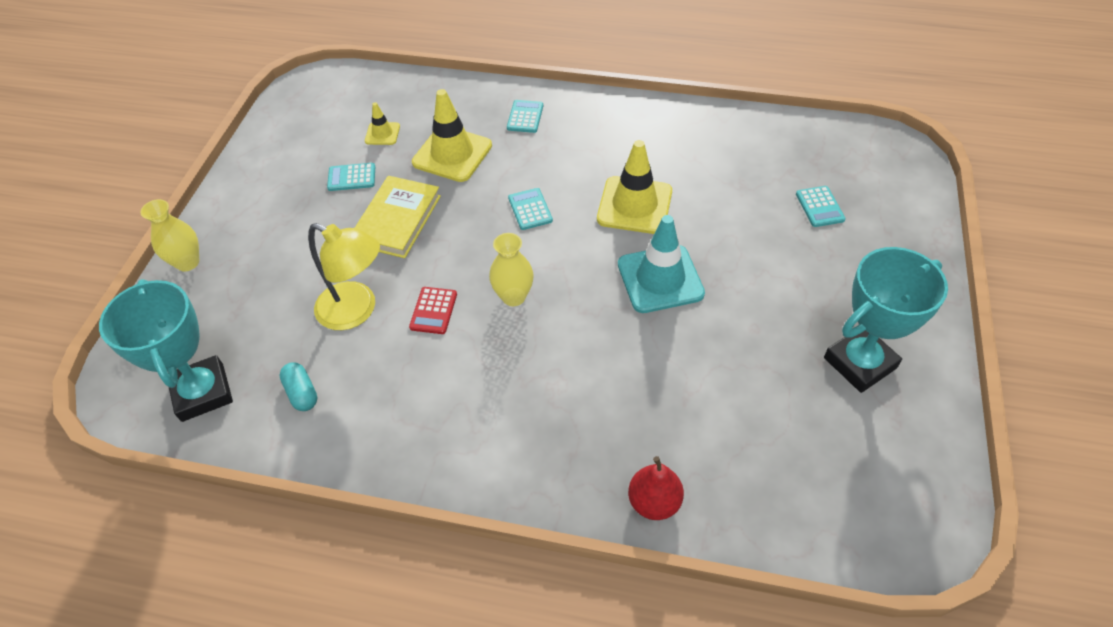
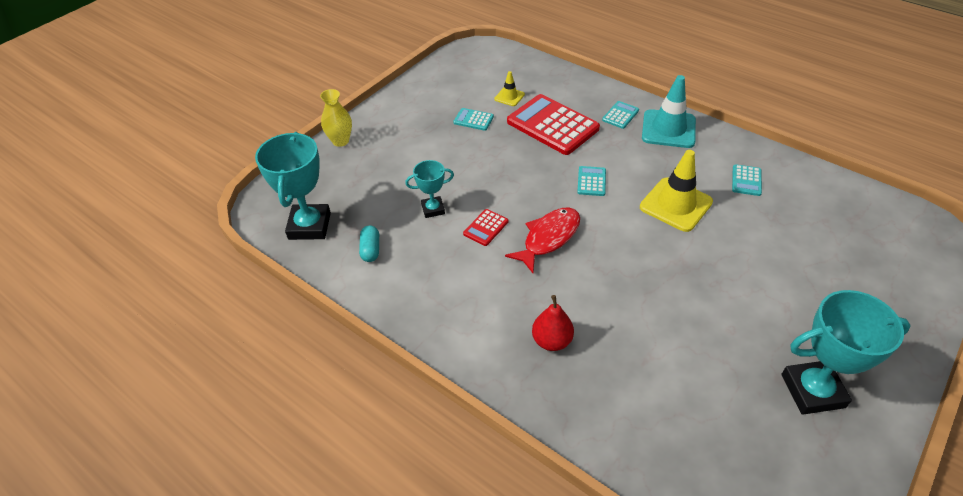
camera: 25 degrees right, 5 degrees down
(356, 311) = (433, 209): yellow lamp -> turquoise trophy
(397, 220) = (490, 158): yellow book -> none
(452, 154) = (552, 125): yellow traffic cone -> red calculator
(513, 297) = (548, 238): yellow vase -> red fish
(654, 502) = (582, 424): red pear -> red pear (552, 341)
(660, 279) = (669, 265): turquoise traffic cone -> turquoise traffic cone (668, 129)
(819, 207) = (837, 257): turquoise calculator -> turquoise calculator (746, 180)

